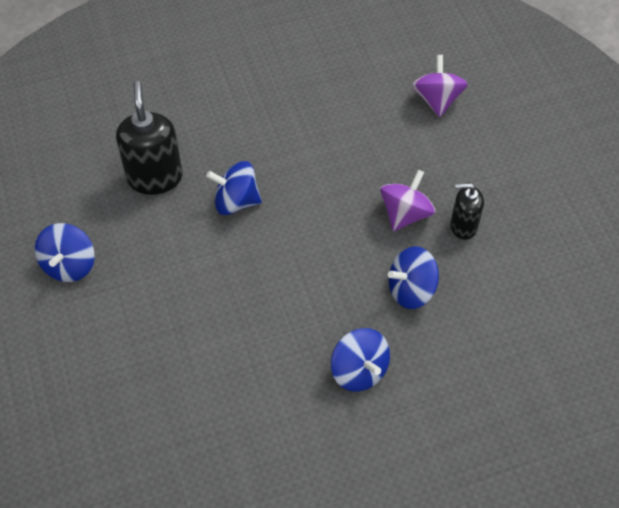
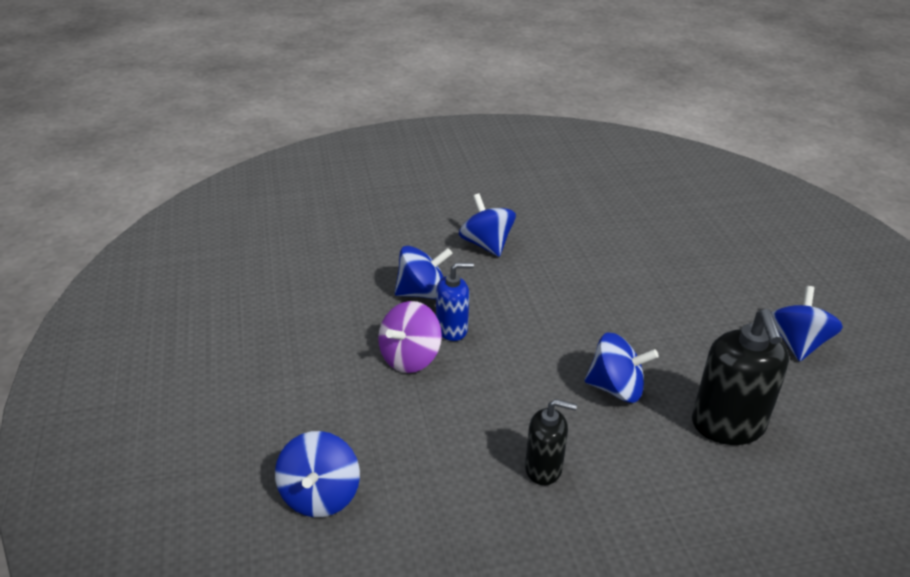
camera: 175 degrees left, 20 degrees down
(376, 248) = (452, 329): none -> blue soap dispenser
(437, 100) = (320, 495): purple spinning top -> blue spinning top
(463, 226) = (346, 340): black soap dispenser -> black soap dispenser (543, 468)

